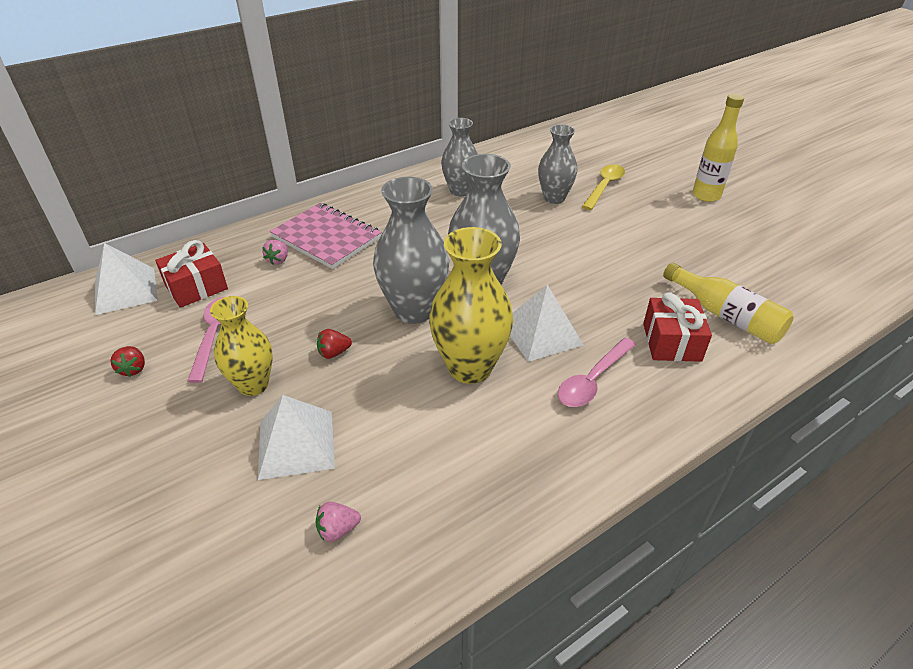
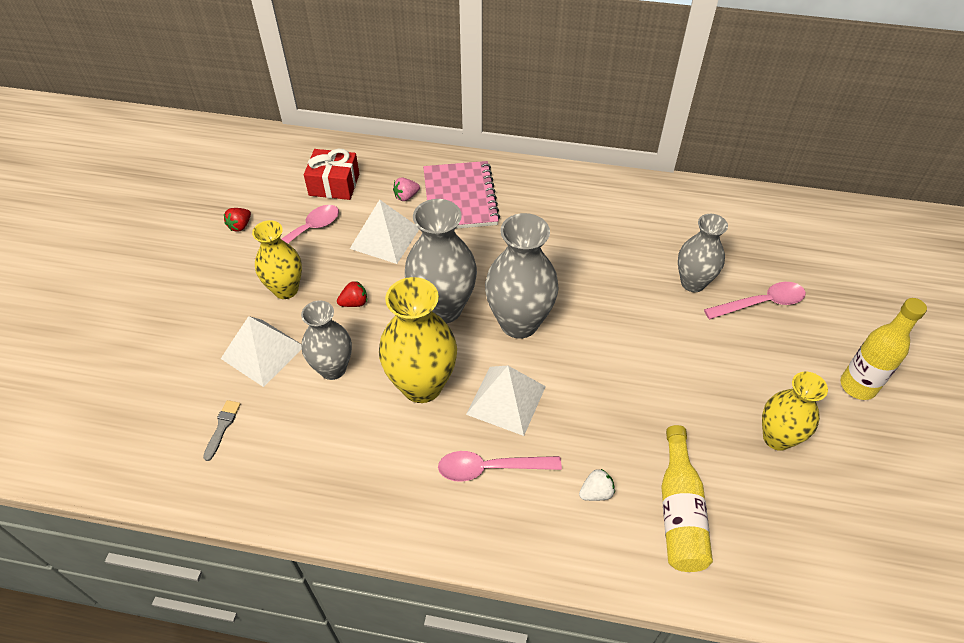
camera: 45 degrees right, 10 degrees up
(126, 290) = (294, 158): white pyramid -> white pyramid (385, 238)
(334, 353) = (354, 303): red strawberry -> red strawberry turned 135 degrees clockwise
(338, 530) = (222, 427): pink strawberry -> grey brush
(460, 191) = (618, 219): grey vase -> grey vase (333, 368)
(604, 186) = (761, 303): yellow spoon -> pink spoon
(671, 342) = (596, 492): red gift -> white strawberry
(710, 244) = (777, 438): none -> yellow vase

